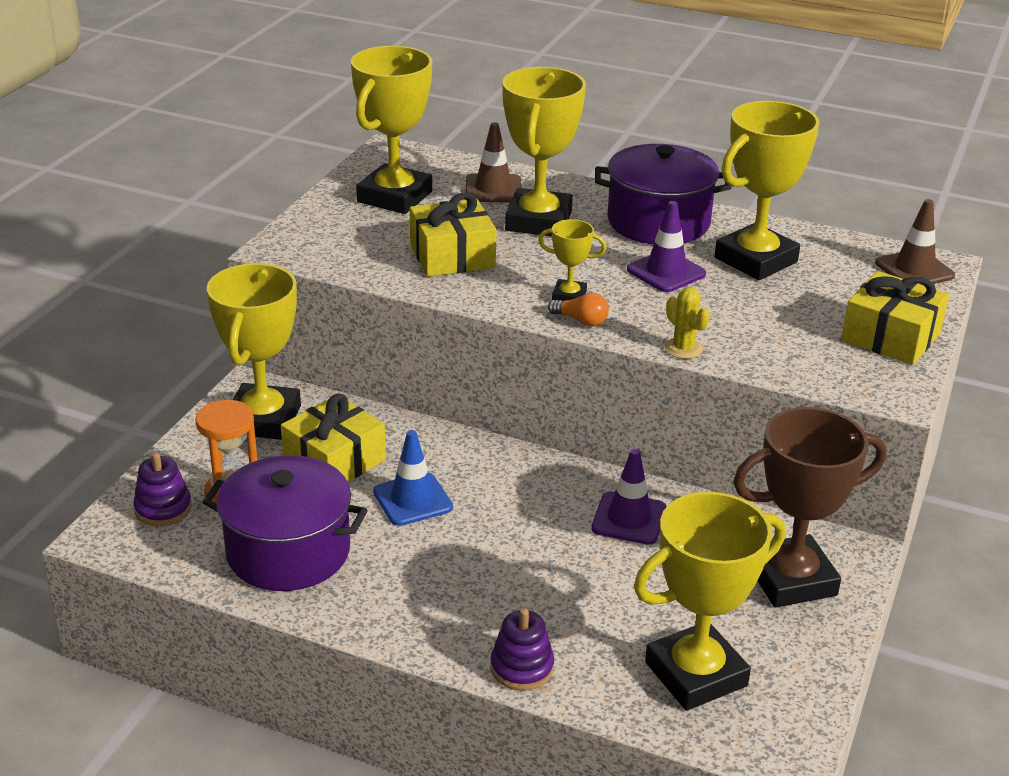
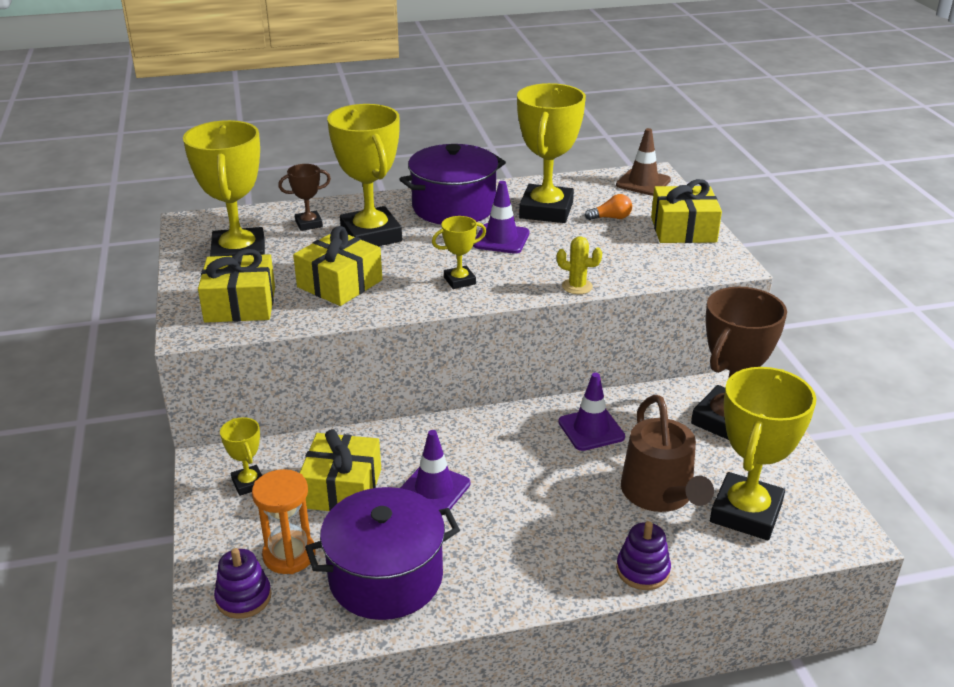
camera: 35 degrees left, 0 degrees up
(264, 419) = (248, 483): yellow trophy -> yellow trophy, size x0.48
(343, 241) = (240, 304): none -> yellow gift
(412, 500) = (434, 489): blue traffic cone -> purple traffic cone
(493, 189) = (309, 224): brown traffic cone -> brown trophy
(581, 321) = (489, 294): orange light bulb -> orange light bulb (611, 218)
(625, 611) = (660, 494): none -> brown watering can

